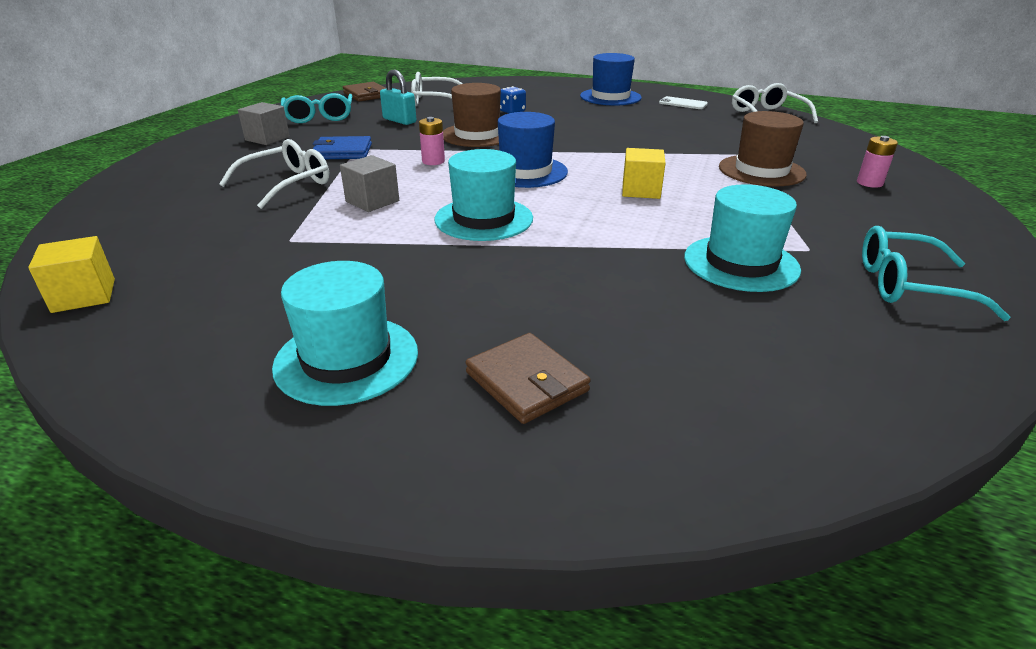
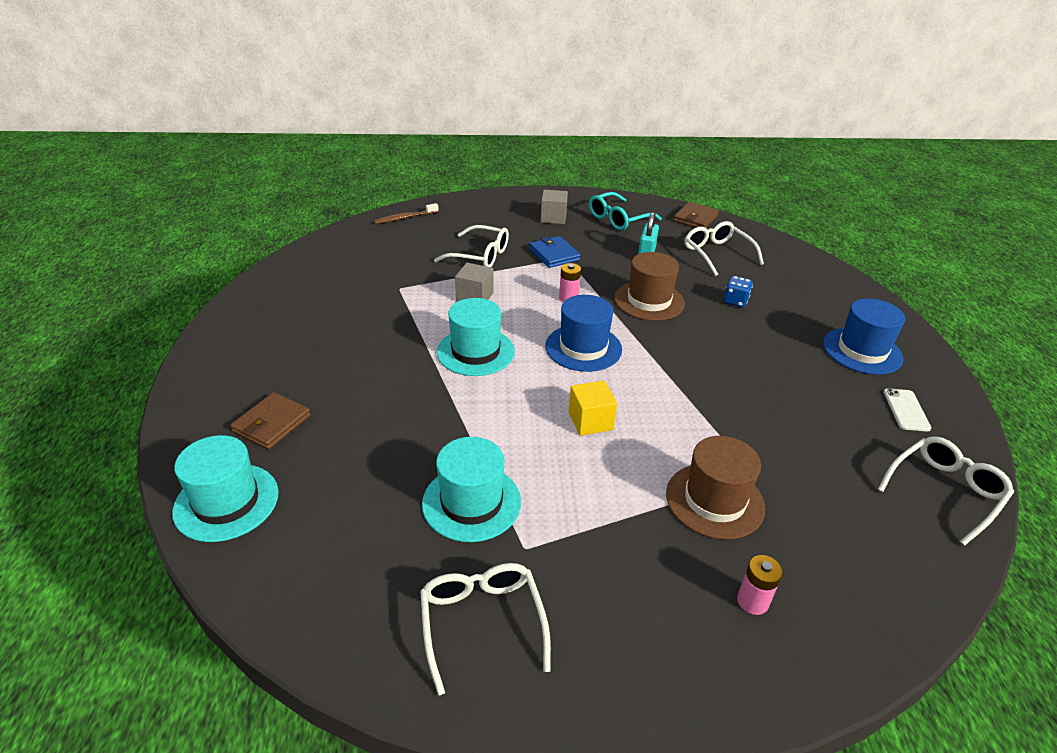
camera: 65 degrees right, 5 degrees up
(84, 295) = (310, 256): yellow cube -> none
(109, 210) = (405, 218): none -> brown toothbrush
(346, 359) = (277, 355): turquoise hat -> turquoise hat (226, 502)
(908, 286) = (482, 623): turquoise glasses -> white glasses

